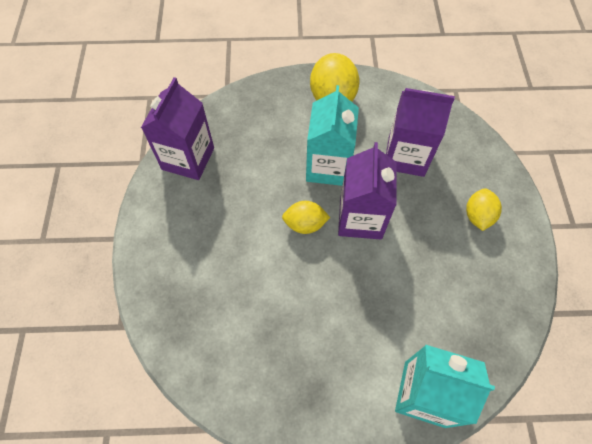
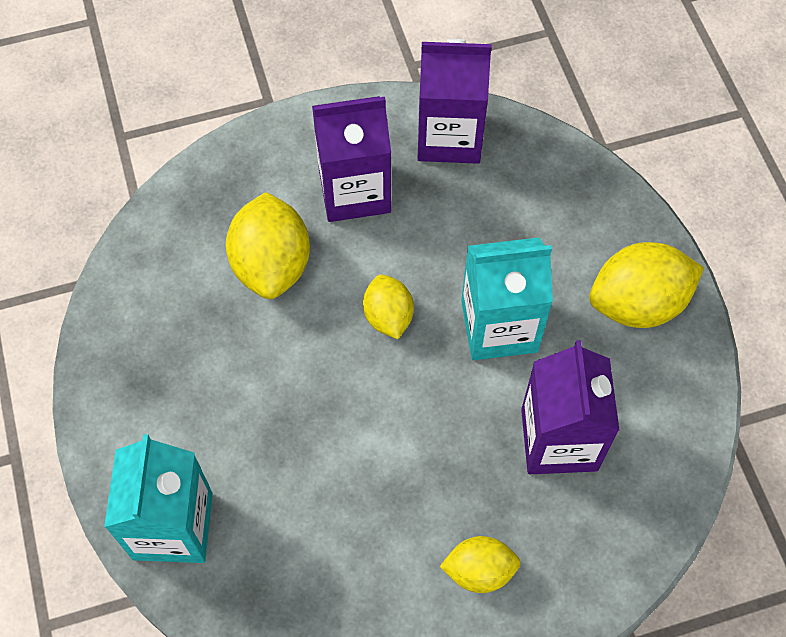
camera: 75 degrees right, 0 degrees up
(245, 286) = (272, 265): none -> yellow lemon
(360, 218) = (421, 391): purple carton -> purple carton (354, 191)

